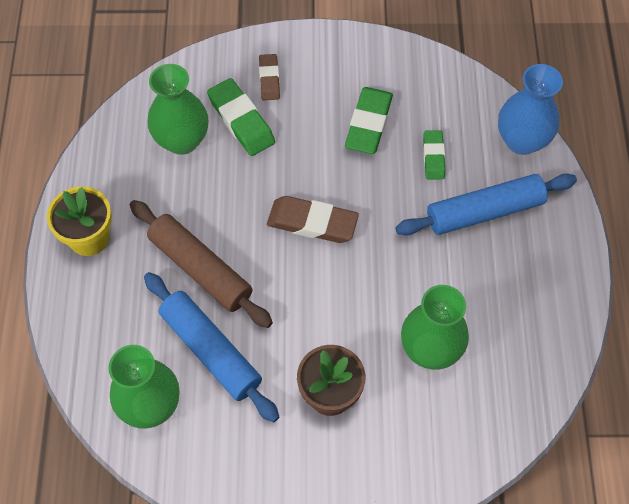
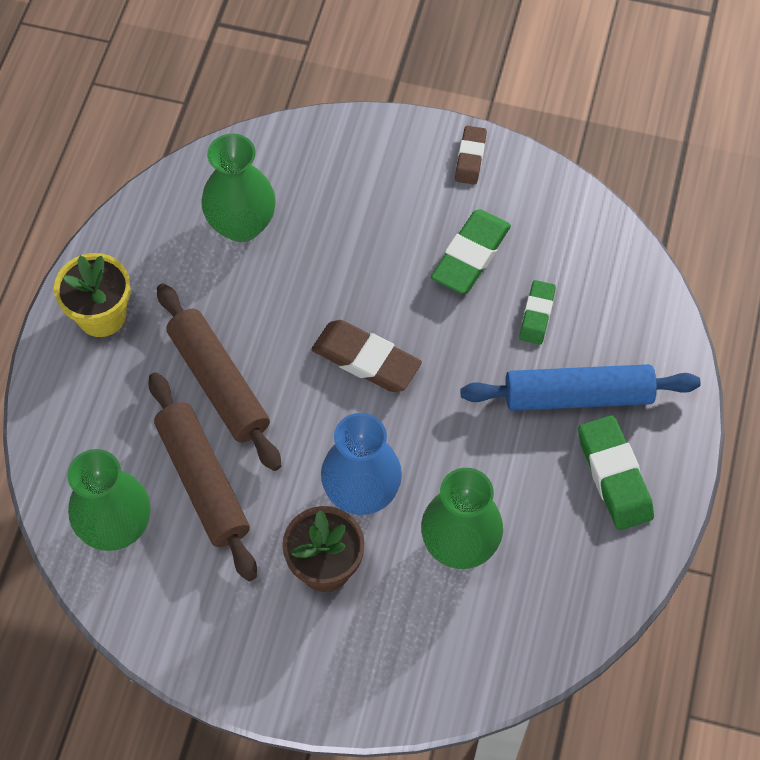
camera: 15 degrees right, 0 degrees up
(211, 351) = (203, 481): blue rolling pin -> brown rolling pin
(241, 120) = (319, 217): green eraser -> green eraser (614, 476)
(269, 79) = (367, 174): brown eraser -> brown eraser (470, 158)
(521, 141) = (652, 320): blue vase -> blue vase (361, 492)

